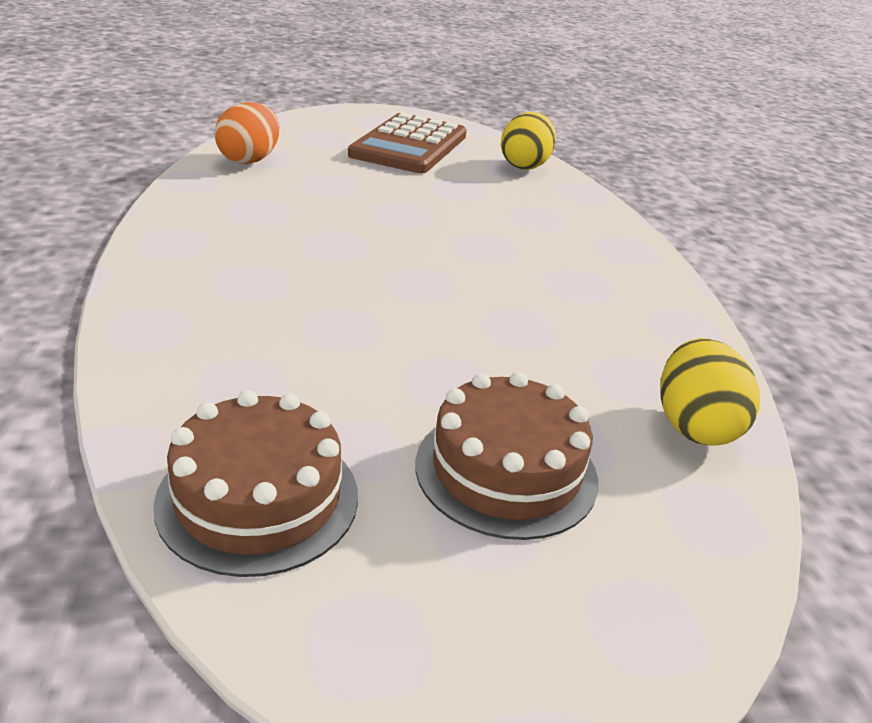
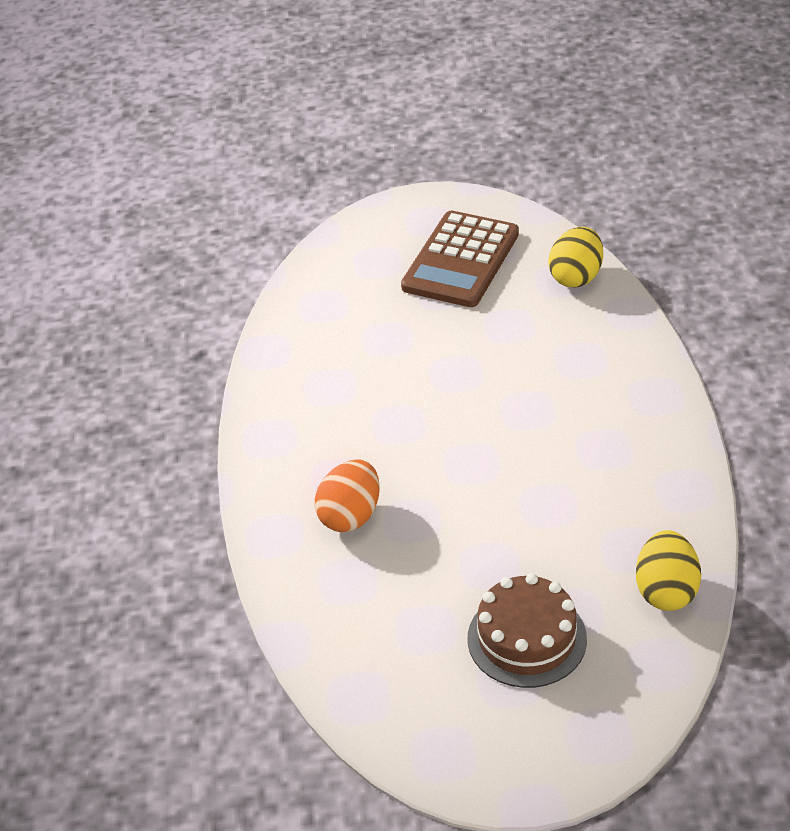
camera: 10 degrees right, 10 degrees up
(249, 160) = (311, 312): orange egg -> orange egg (350, 516)
(258, 498) = (372, 670): brown cake -> none

